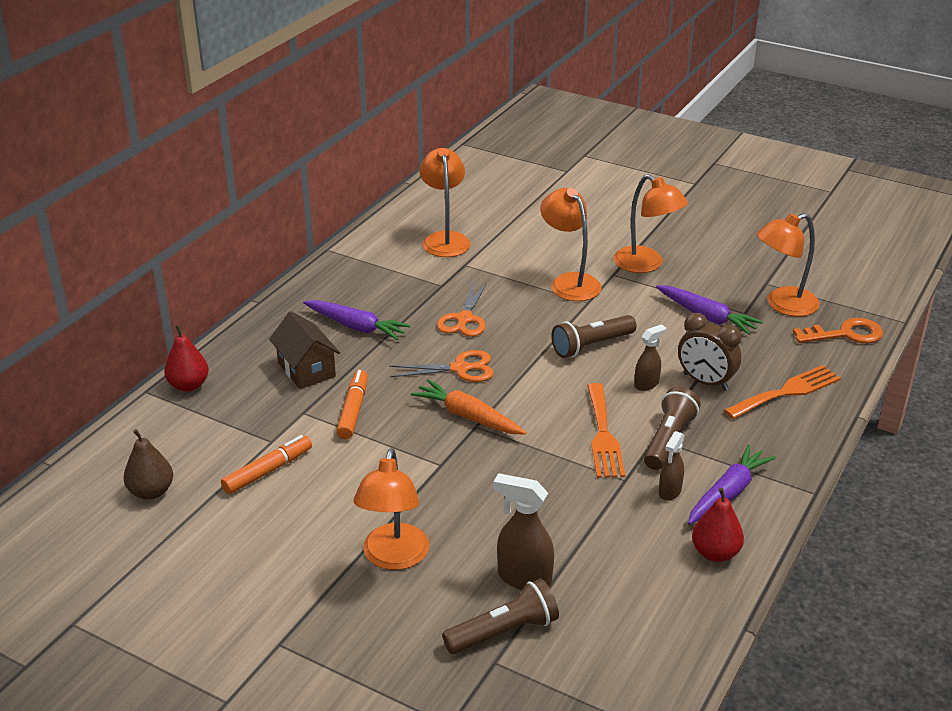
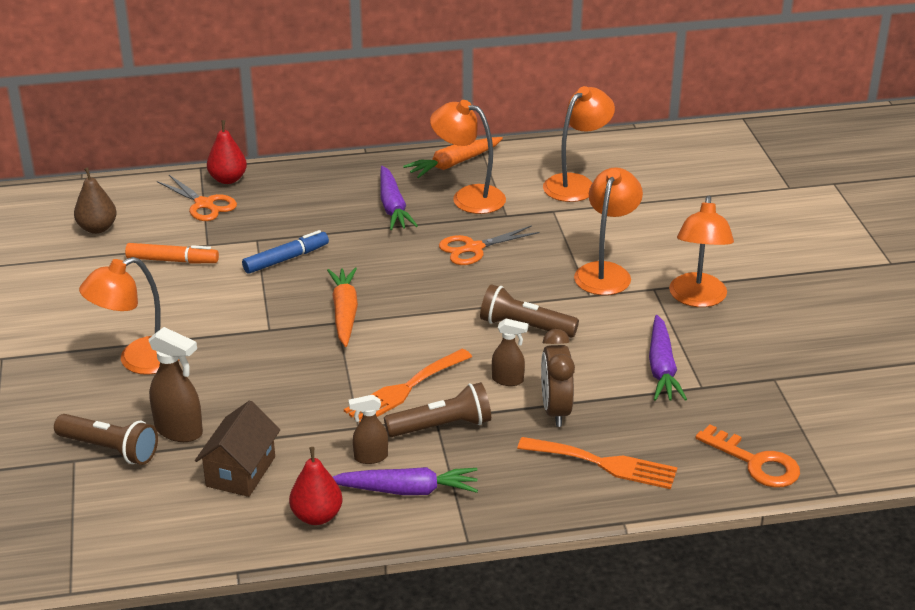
camera: 50 degrees right, 0 degrees up
(306, 369) = (309, 214): brown house -> brown house (241, 471)
(340, 273) = (454, 164): none -> orange carrot
(353, 410) = (286, 259): orange marker -> blue marker
(460, 369) = (402, 279): orange scissors -> orange scissors (204, 204)
(523, 578) = (179, 431): brown spray bottle -> brown spray bottle turned 135 degrees clockwise
(782, 305) = (750, 404): orange lamp -> orange lamp (468, 197)

